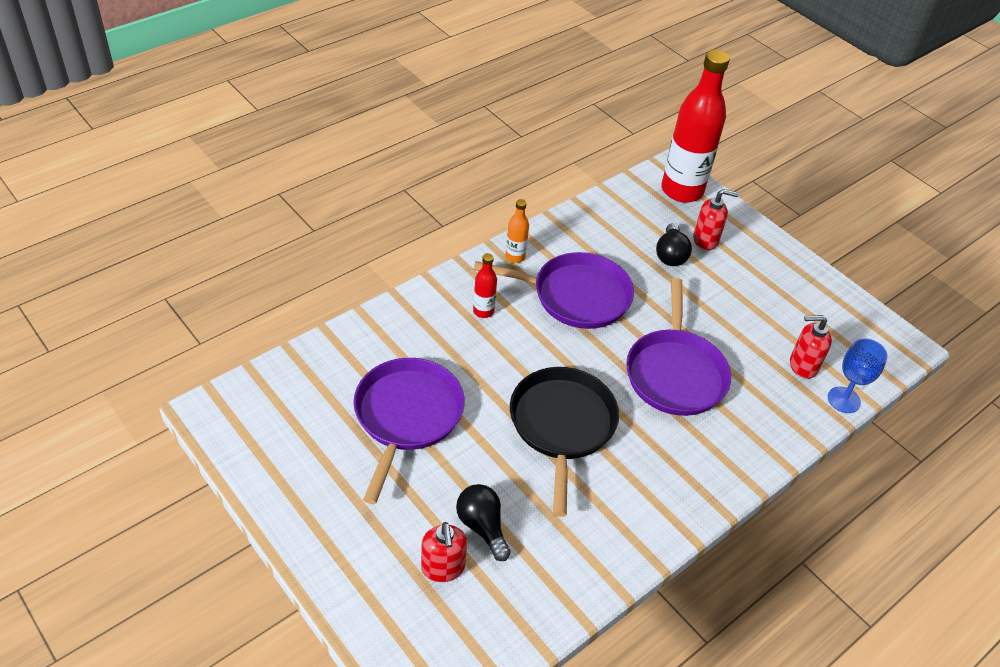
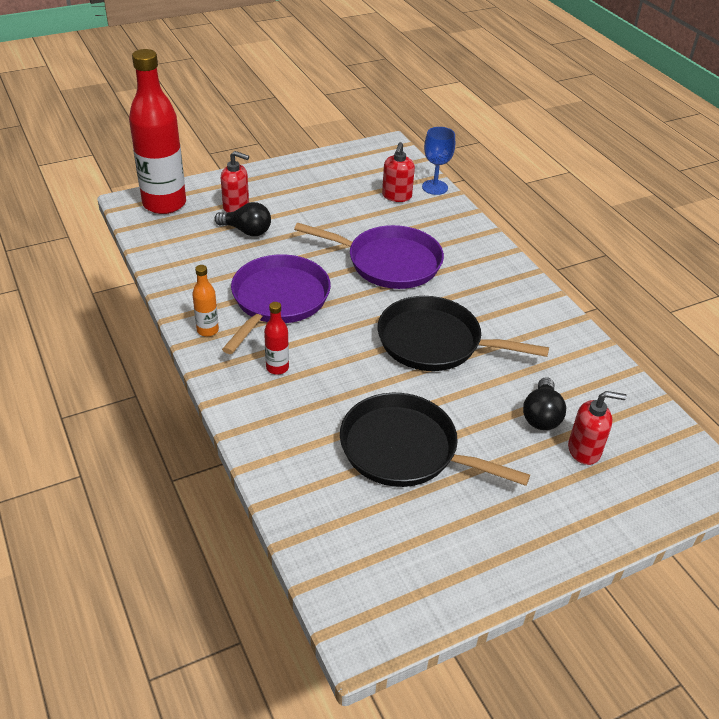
camera: 75 degrees left, 5 degrees down
(407, 416) = (404, 449): purple pan -> black pan
(482, 527) = (541, 415): black light bulb -> black light bulb turned 60 degrees counterclockwise
(706, 240) = (236, 207): red soap dispenser -> red soap dispenser turned 90 degrees clockwise

